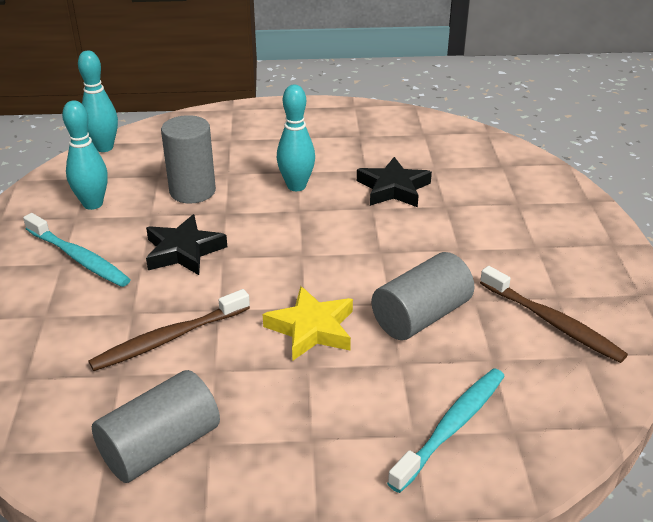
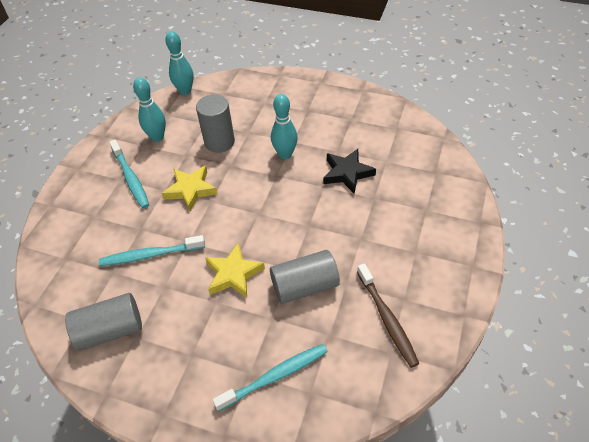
camera: 25 degrees right, 15 degrees up
(168, 338) = (150, 255): brown toothbrush -> turquoise toothbrush
(183, 251) = (190, 190): black star -> yellow star

